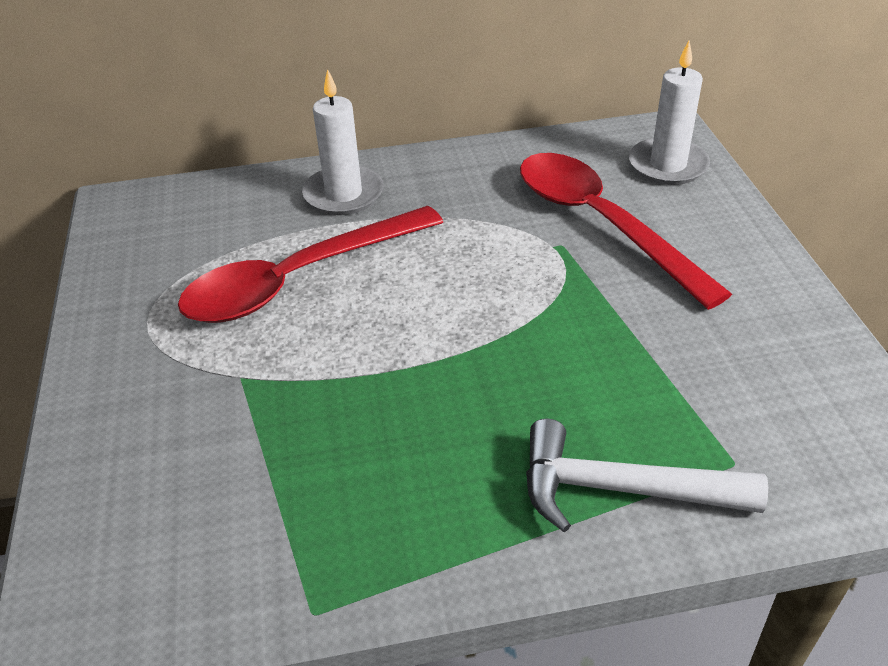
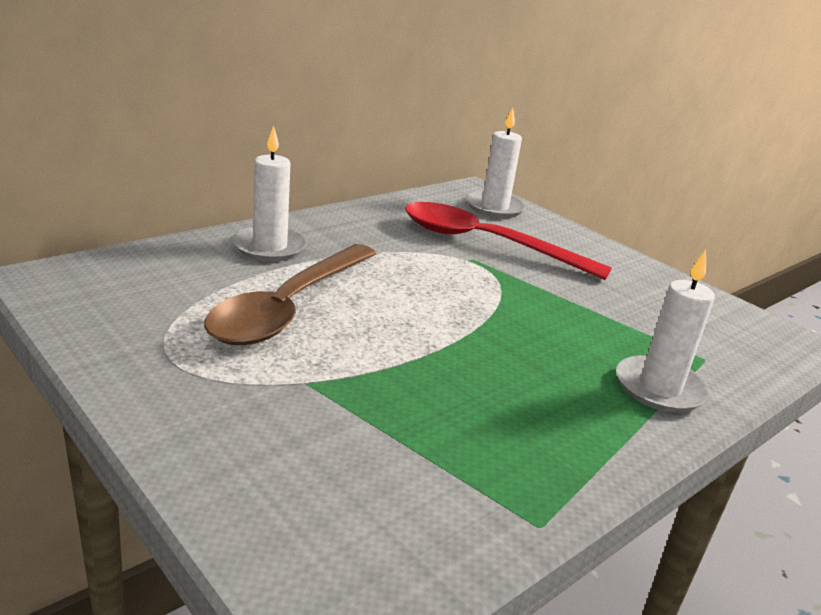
camera: 35 degrees left, 15 degrees down
(299, 279) = (289, 307): red spoon -> brown spoon
(621, 489) = (659, 388): white hammer -> white candle

